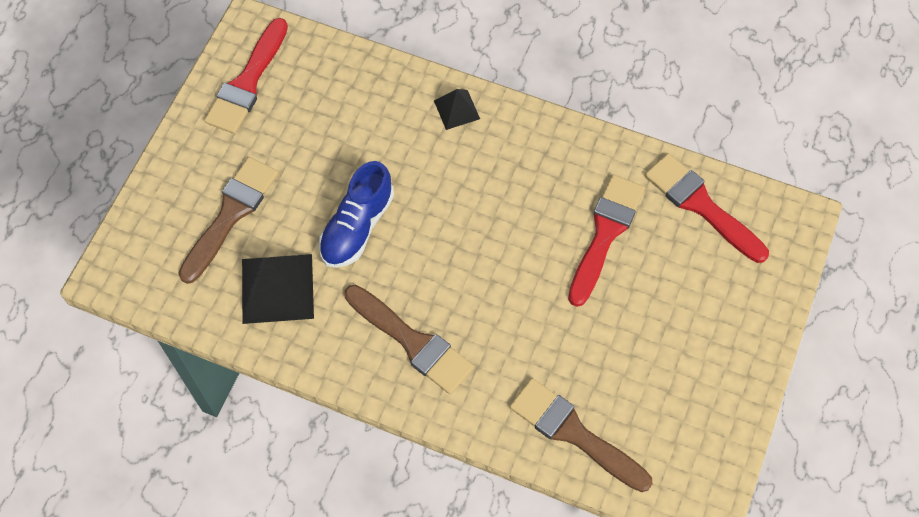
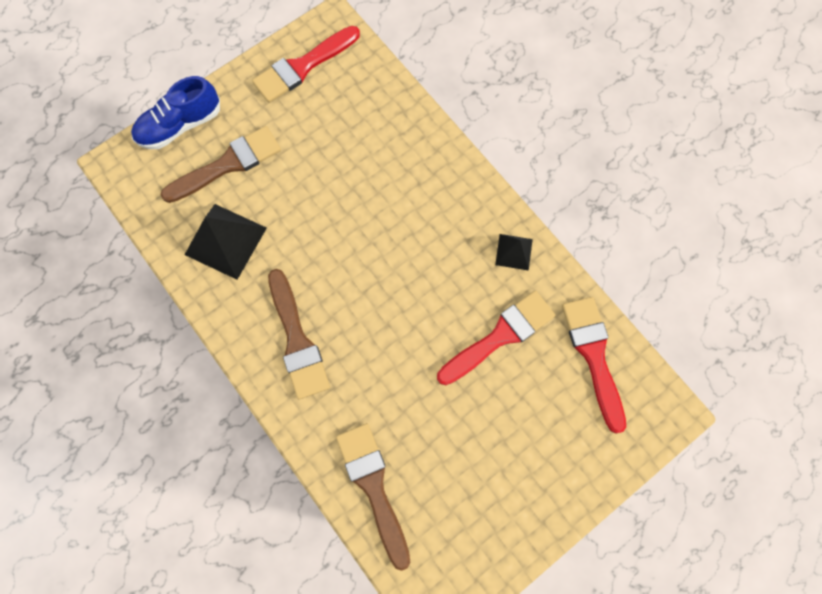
camera: 30 degrees right, 10 degrees up
(357, 226) = (313, 224): blue shoe -> blue shoe (181, 125)
(456, 109) = (446, 170): black pyramid -> black pyramid (514, 252)

